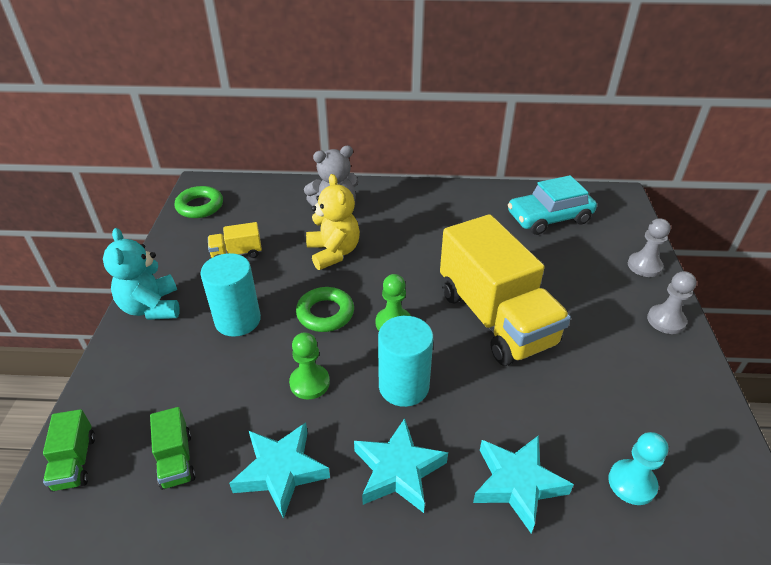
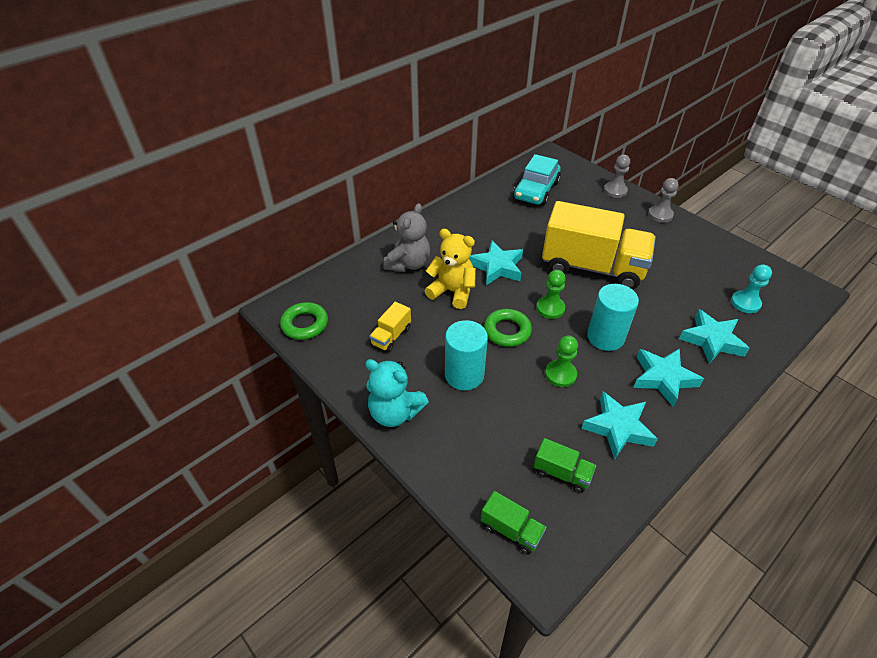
camera: 45 degrees left, 5 degrees up
(402, 258) = (497, 267): none -> turquoise star

